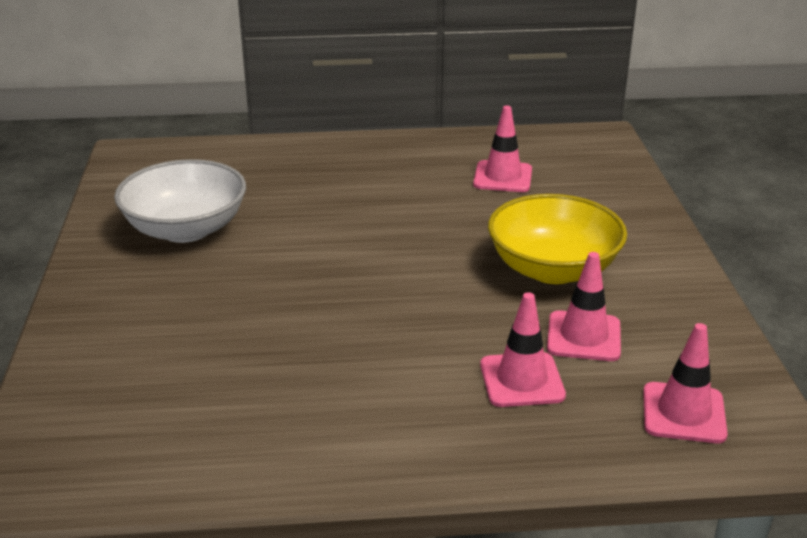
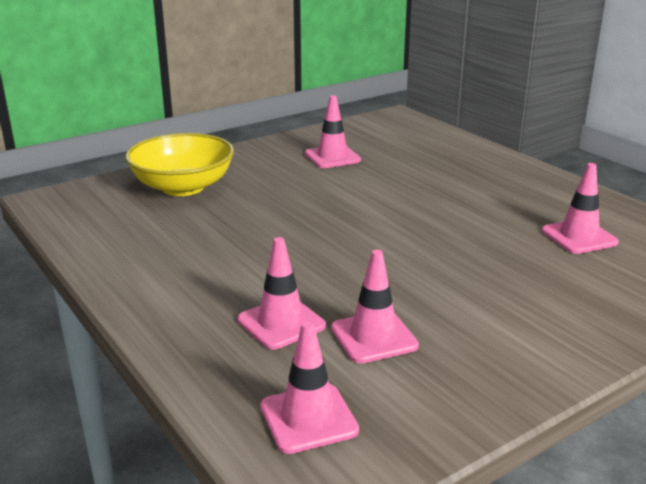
camera: 60 degrees right, 5 degrees down
(186, 229) = (332, 157): white bowl -> pink traffic cone
(553, 269) = (462, 297): yellow bowl -> yellow bowl (183, 187)

